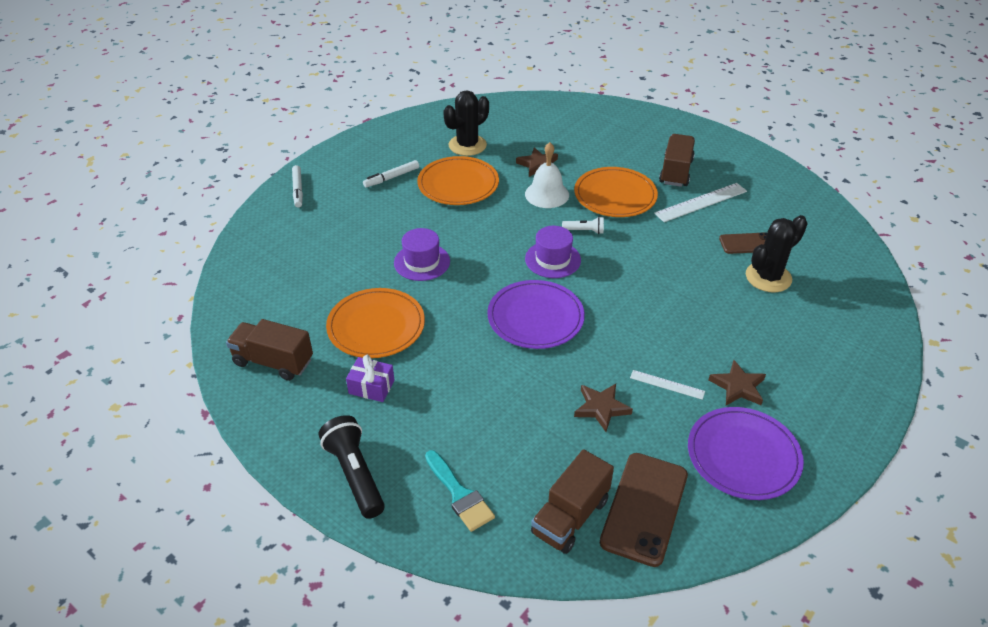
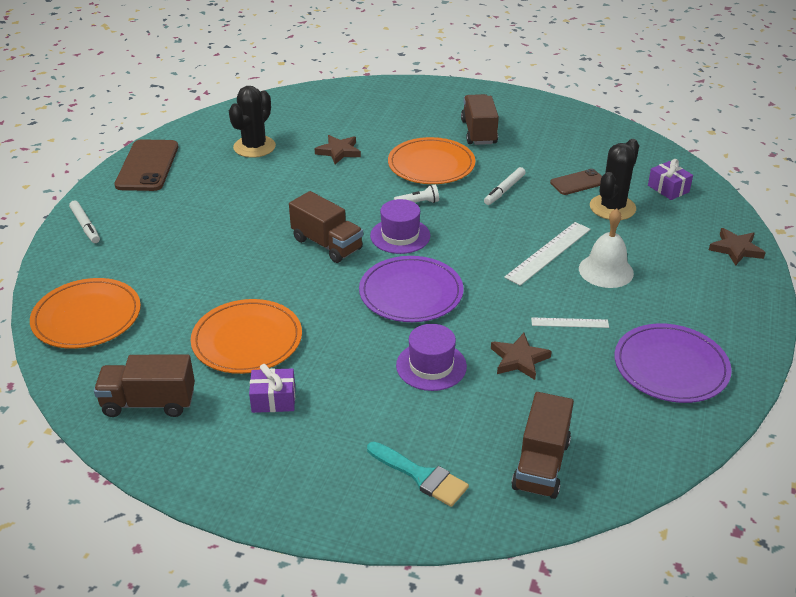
camera: 20 degrees left, 5 degrees down
(355, 474) = (301, 488): black flashlight -> none
(391, 177) = (187, 193): white marker -> white marker (504, 190)
(422, 262) = (264, 267): purple hat -> purple hat (431, 366)
(458, 184) = (264, 185): orange plate -> orange plate (87, 317)
(485, 252) = (327, 244): none -> brown truck
(547, 194) = (362, 177): white bell -> white bell (606, 270)
(644, 508) = (606, 437): brown phone -> brown phone (147, 166)
(701, 202) = (517, 155): white ruler -> white ruler (548, 253)
(738, 386) = (635, 308): brown star -> brown star (736, 249)
(835, 270) = (668, 189): none -> purple gift

